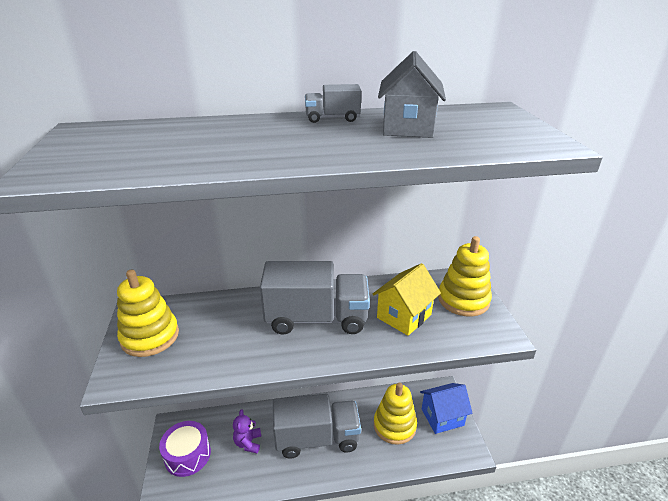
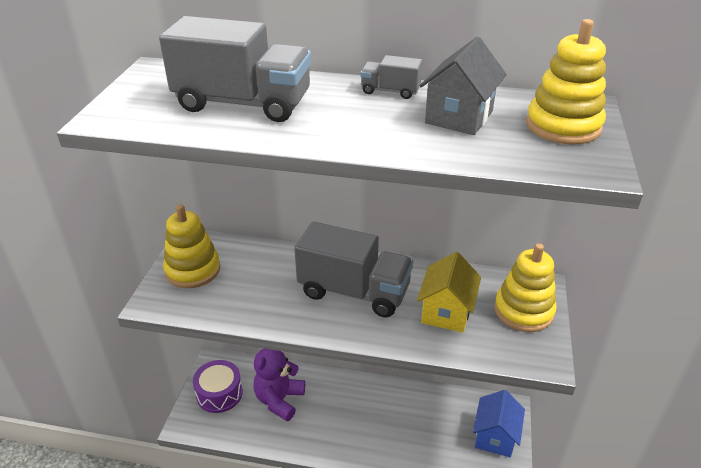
camera: 20 degrees right, 5 degrees up
(248, 443) = (279, 400): purple teddy bear -> purple teddy bear, size x1.69
(317, 438) = (349, 416): grey truck -> grey truck (243, 103)
(394, 425) = (436, 429): yellow stacking toy -> yellow stacking toy (563, 126)
(404, 316) = (446, 312): yellow house -> yellow house turned 45 degrees counterclockwise
(442, 417) = (495, 437): blue house -> blue house turned 75 degrees counterclockwise

